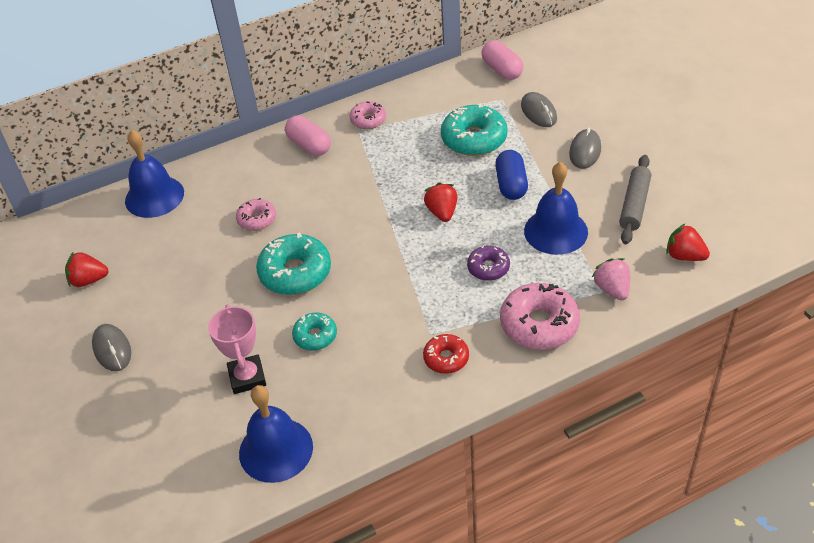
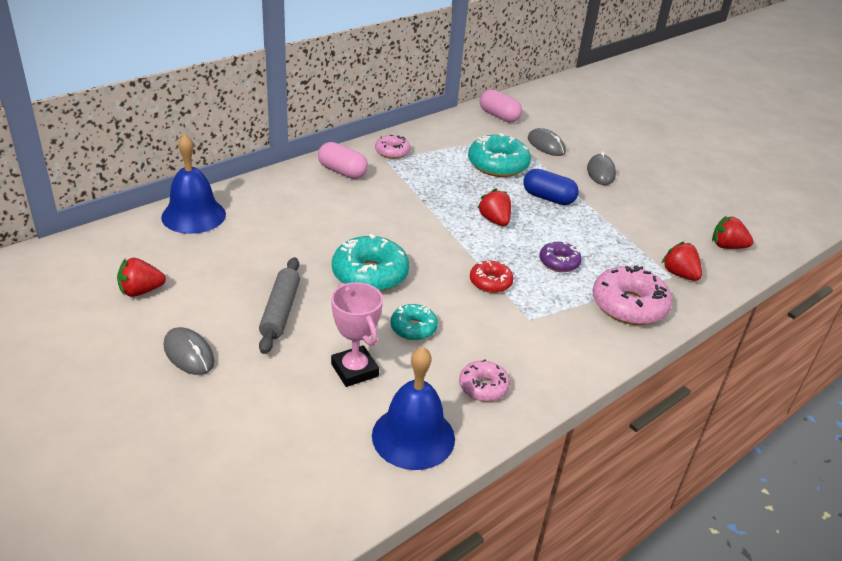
camera: 20 degrees left, 10 degrees down
(257, 219) = (312, 231): pink donut -> pink donut (483, 387)
(446, 358) = (554, 339): red donut -> red donut (490, 282)
(511, 185) = (548, 198): blue capsule -> blue capsule turned 45 degrees counterclockwise
(555, 231) = (606, 232): blue bell -> none
(612, 289) = (679, 274): pink strawberry -> red strawberry
(634, 205) = (664, 210): grey rolling pin -> grey rolling pin (280, 311)

